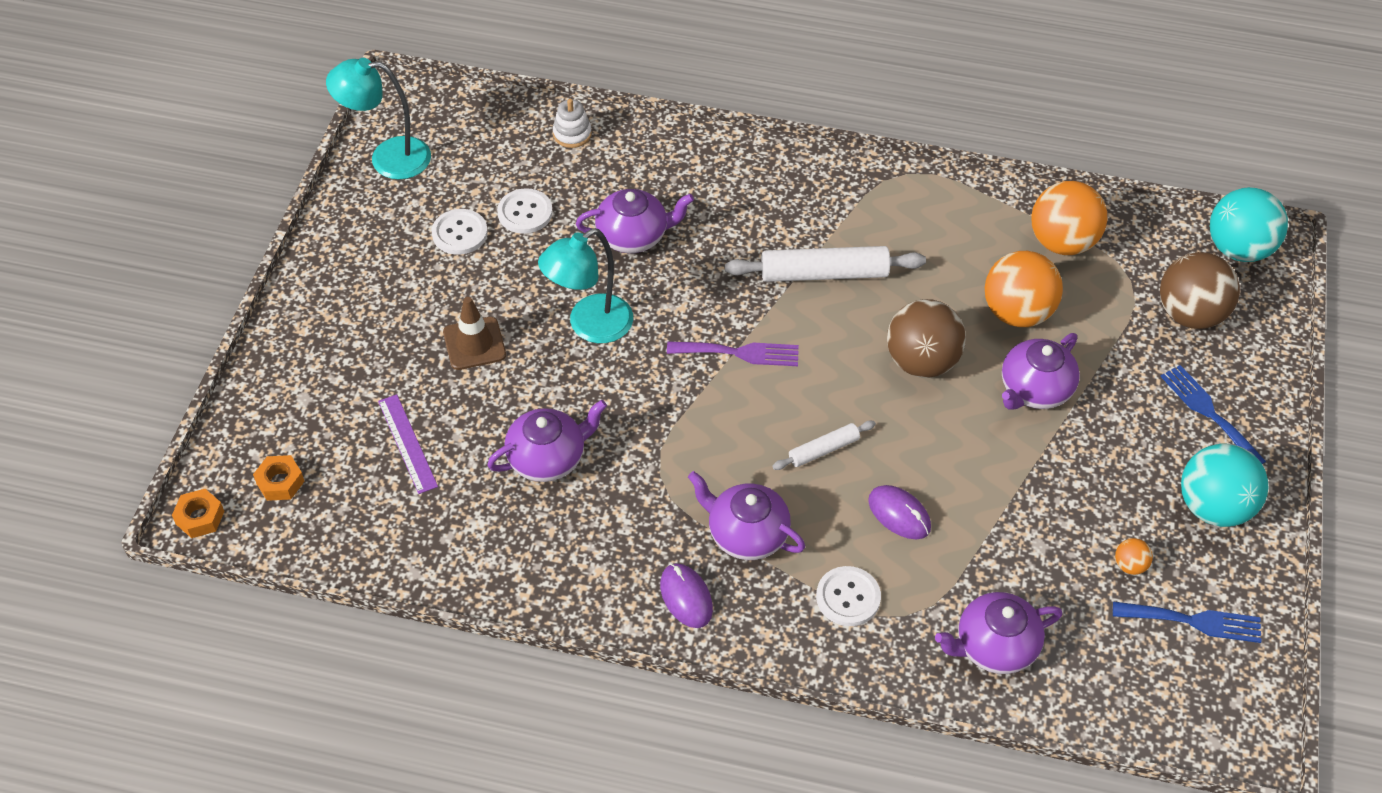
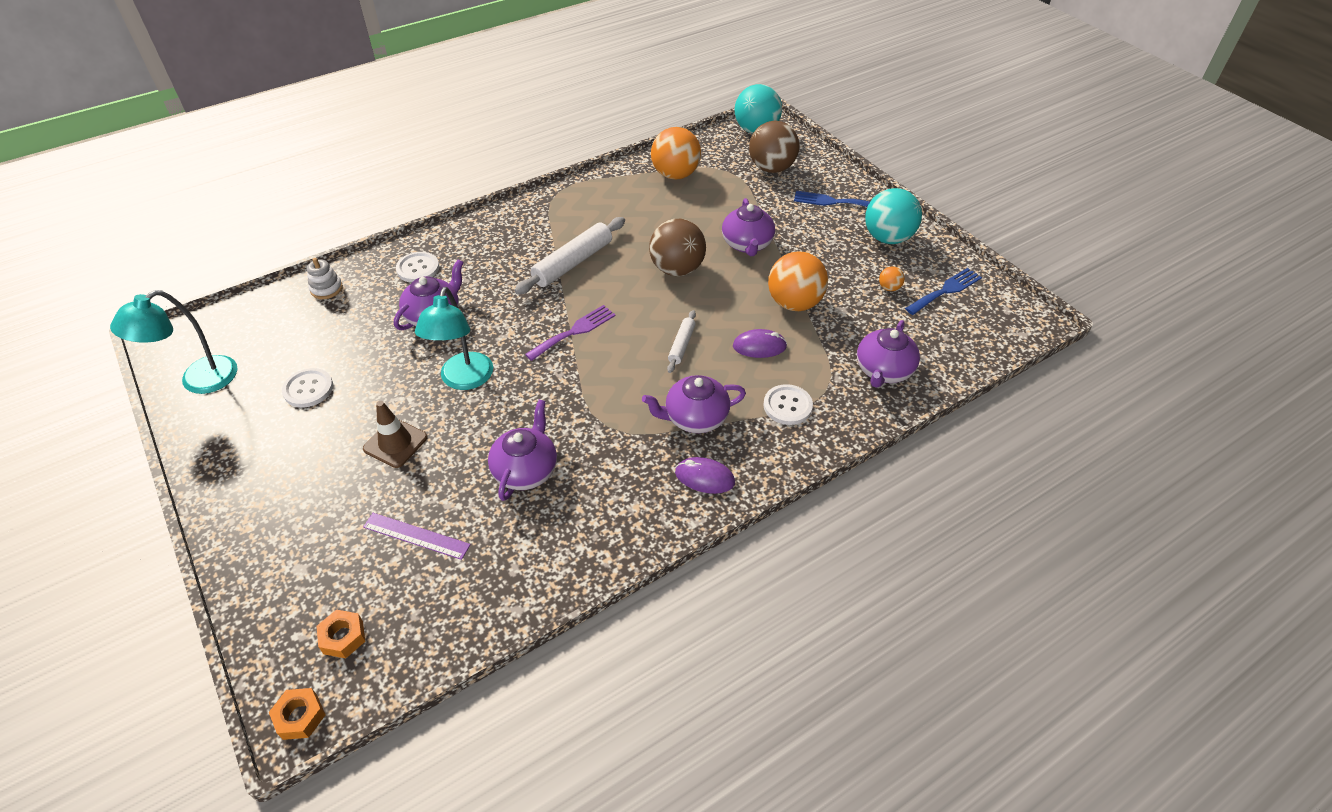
camera: 45 degrees left, 5 degrees down
(525, 212) = (343, 349): white button -> white button (418, 268)
(1017, 312) = (694, 217): orange ball -> orange ball (794, 303)

